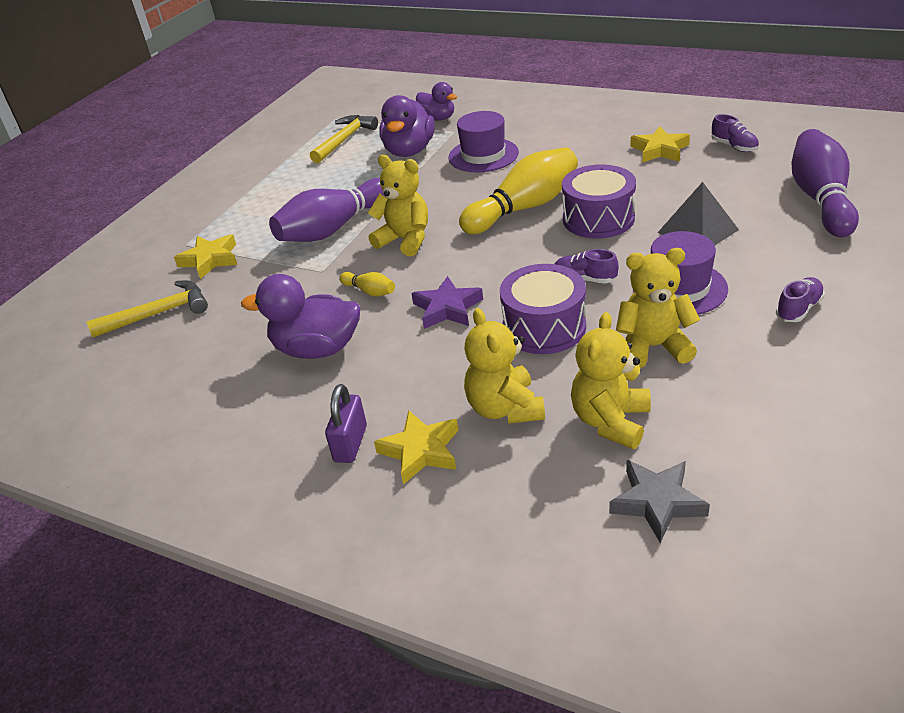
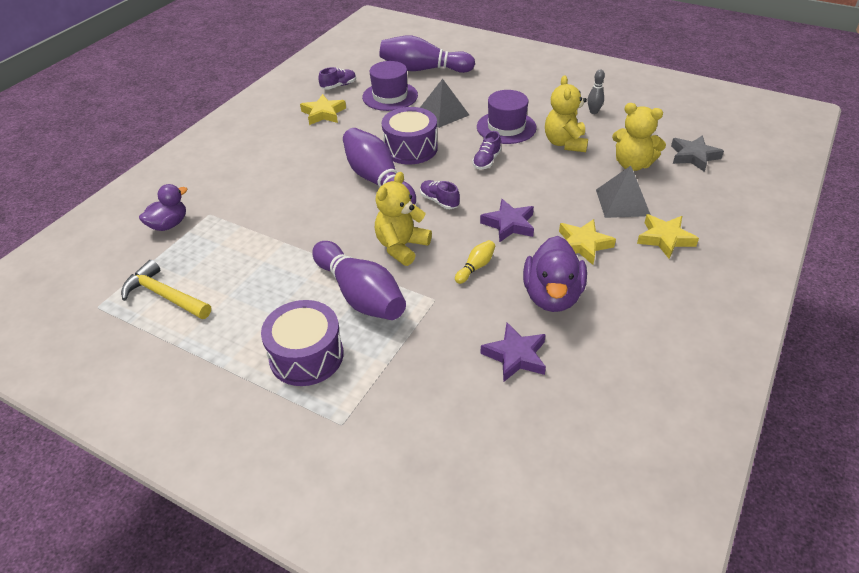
camera: 90 degrees left, 5 degrees up
(158, 314) = (478, 426): yellow hammer -> none
(210, 260) = (384, 393): yellow star -> yellow star (583, 244)
(234, 329) = (515, 356): none -> purple star
(350, 444) = (661, 272): purple padlock -> none
(409, 151) = (230, 245): purple duck -> none
(483, 155) = (272, 198): purple hat -> purple hat (390, 96)
(505, 408) = (622, 202): yellow teddy bear -> grey pyramid
(524, 208) = (378, 181): yellow bowling pin -> purple bowling pin
(544, 327) = (539, 181): purple drum -> purple drum (306, 356)
(768, 376) = (593, 112): none -> grey bowling pin
(798, 309) = (535, 94): purple shoe -> purple shoe (439, 201)

